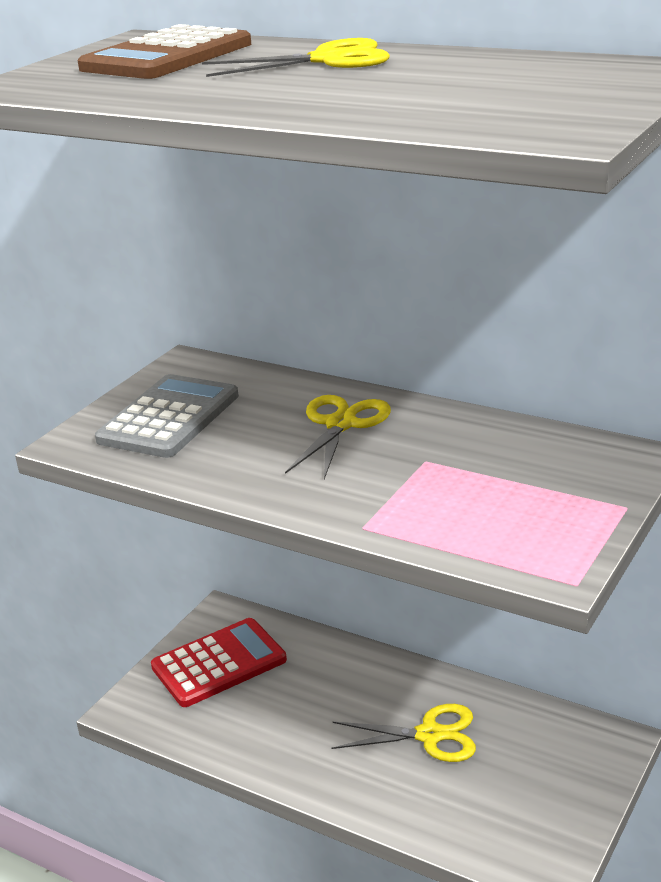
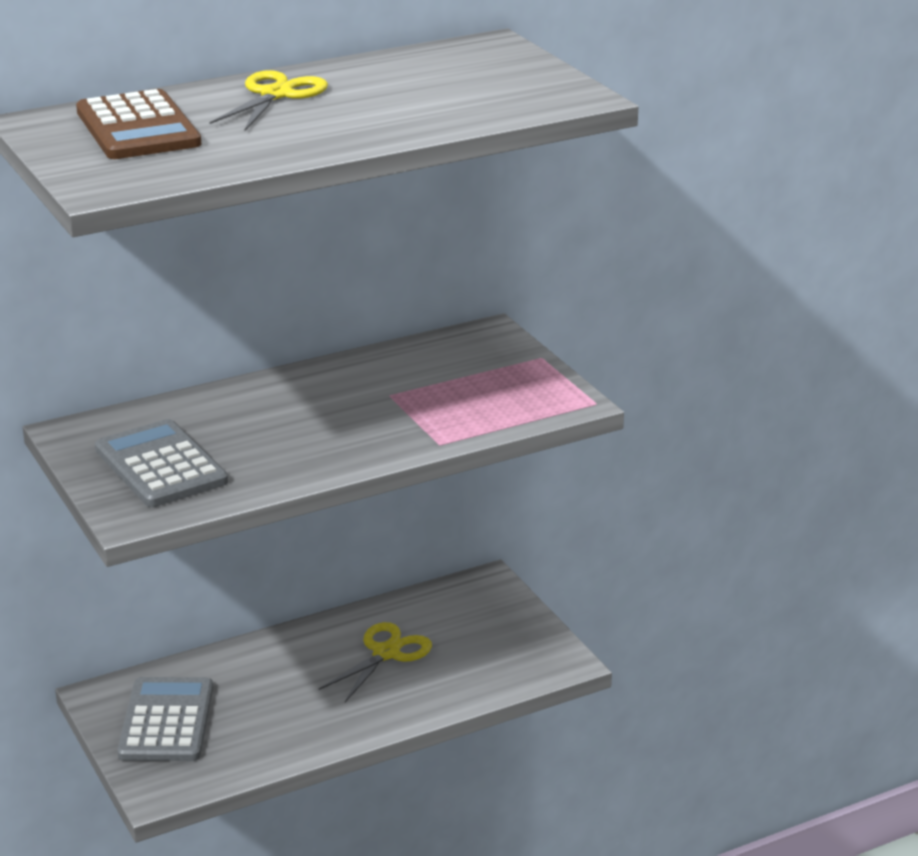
camera: 60 degrees left, 0 degrees up
(219, 663) = (166, 721): red calculator -> grey calculator
(341, 424) = (289, 405): yellow scissors -> none

